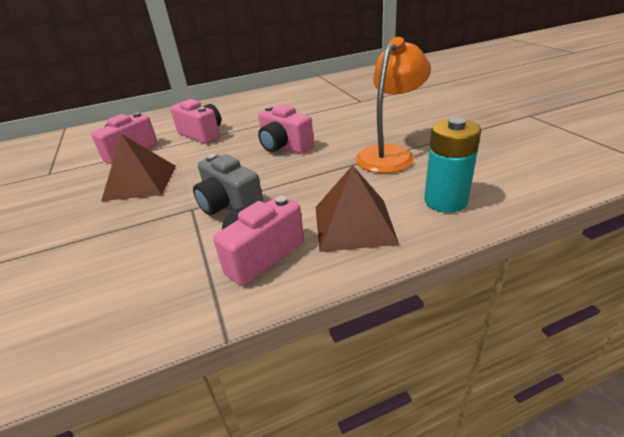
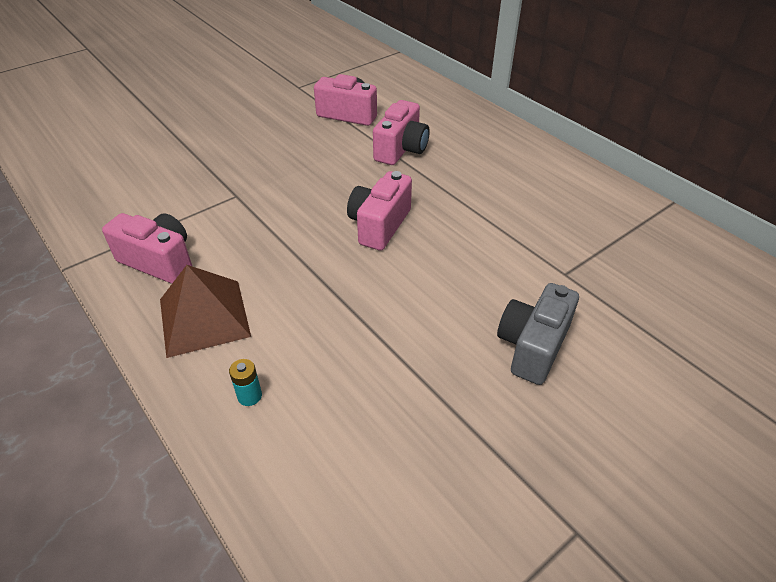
camera: 70 degrees right, 10 degrees up
(140, 182) = (284, 146): brown pyramid -> none
(229, 205) = (241, 218): grey camera -> grey camera (532, 346)
(390, 154) = (372, 330): orange lamp -> none
(445, 201) = (249, 396): turquoise battery -> turquoise battery, size x0.46

